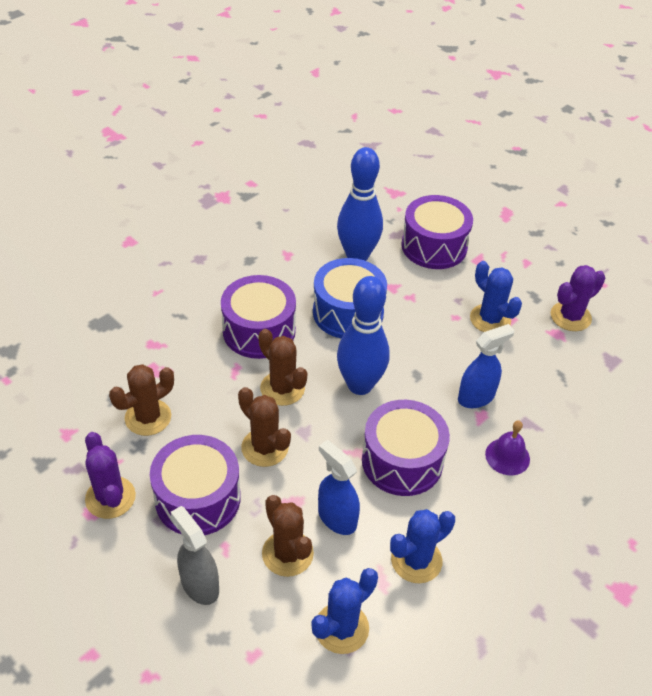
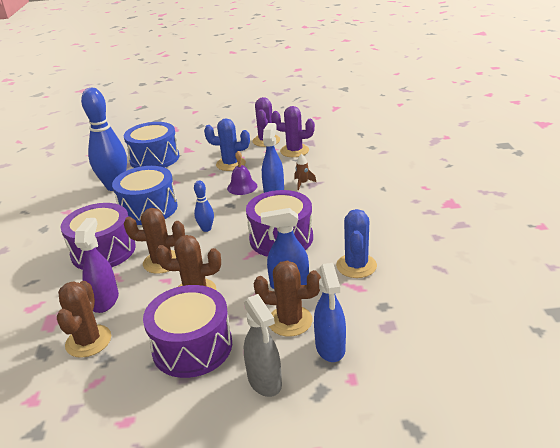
camera: 45 degrees left, 15 degrees down
(110, 497) = (127, 400): purple cactus -> purple cactus (294, 151)
(199, 585) = (265, 381): grey spray bottle -> grey spray bottle turned 120 degrees counterclockwise
(200, 388) = (105, 301): none -> purple spray bottle
(279, 612) = (330, 347): none -> blue spray bottle
(341, 628) = (372, 322): blue cactus -> none
(360, 385) = (206, 229): blue bowling pin -> blue bowling pin, size x0.47
(434, 246) = (154, 158): purple drum -> blue drum
(507, 456) = (325, 200): purple bell -> purple bell (242, 187)
(518, 413) = (303, 183): none -> brown rocket

